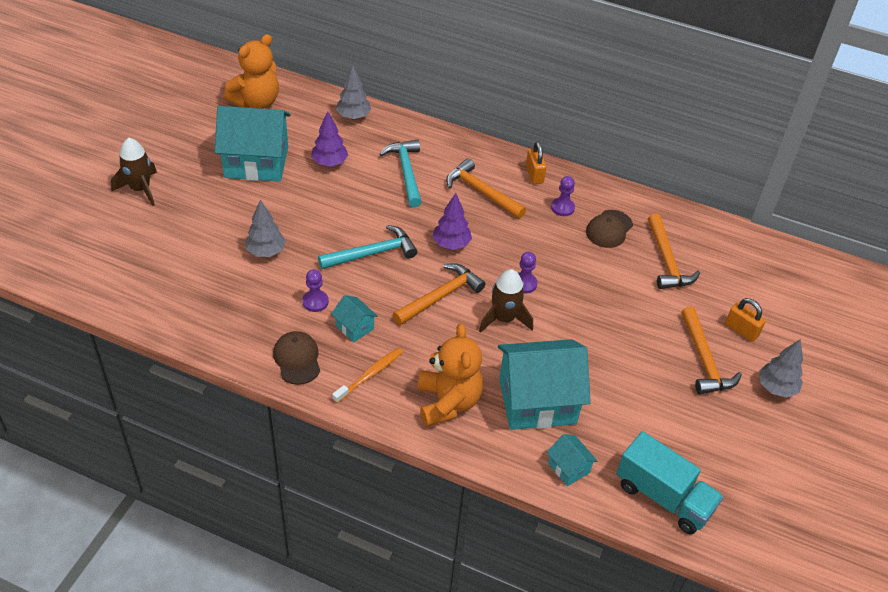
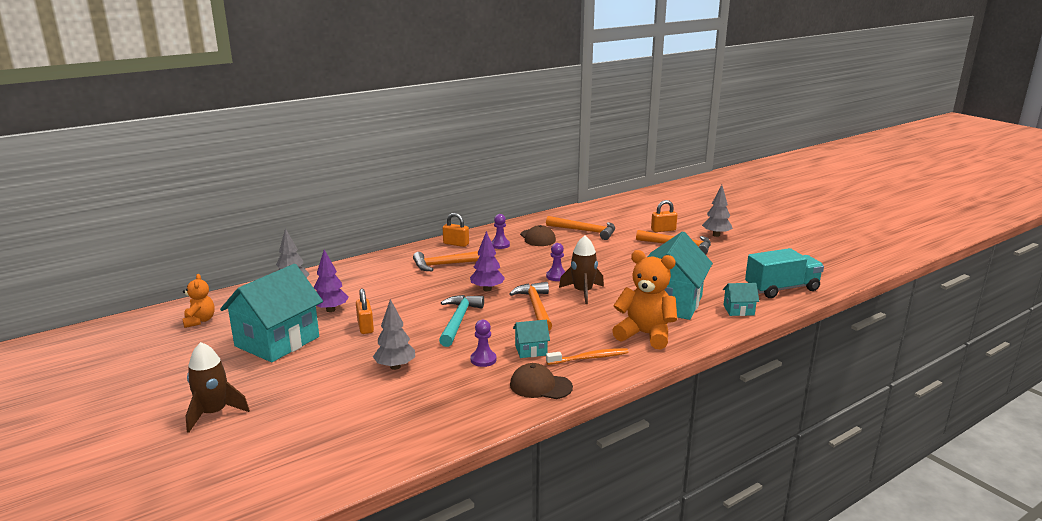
camera: 55 degrees left, 25 degrees down
(256, 101) = (199, 321): orange teddy bear -> orange teddy bear, size x0.57
(317, 199) = (365, 327): none -> orange padlock
(370, 375) = (589, 358): orange toothbrush -> orange toothbrush turned 90 degrees clockwise
(406, 172) = (388, 284): turquoise hammer -> none

